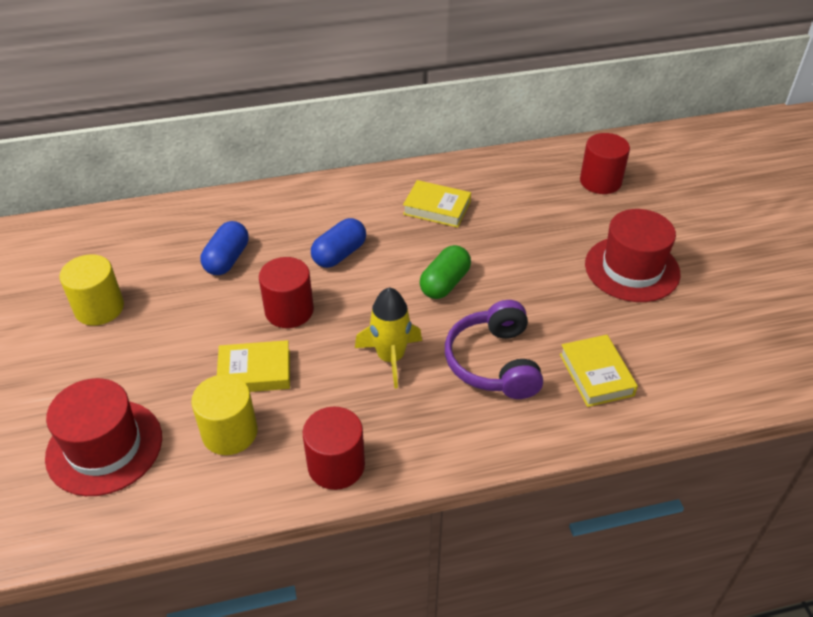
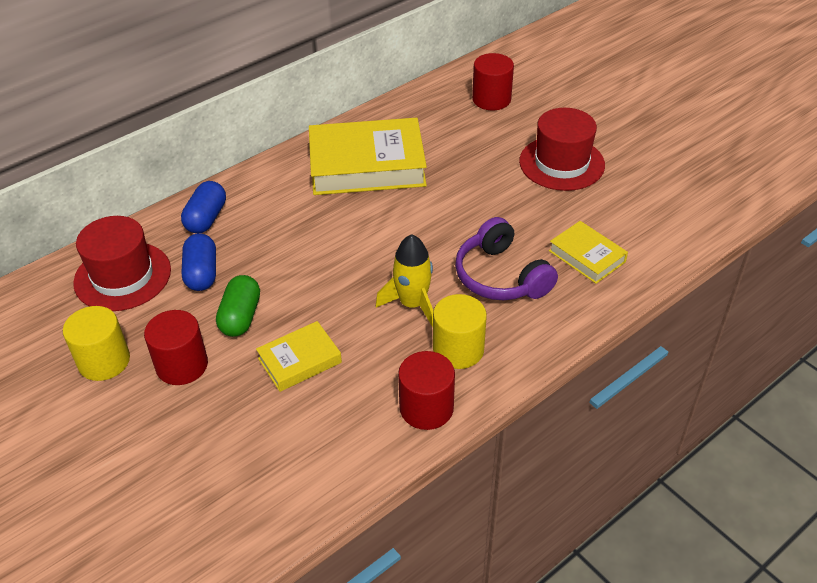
camera: 25 degrees left, 0 degrees up
(104, 447) = (203, 478): red hat -> red hat (122, 276)
(230, 432) = (313, 419): yellow cylinder -> yellow cylinder (458, 349)
(289, 311) = (294, 297): red cylinder -> red cylinder (182, 365)
(339, 254) = (306, 233): blue capsule -> blue capsule (206, 218)
(437, 208) = (367, 165): yellow book -> yellow book, size x1.97
(445, 283) = (417, 226): green capsule -> green capsule (241, 317)

